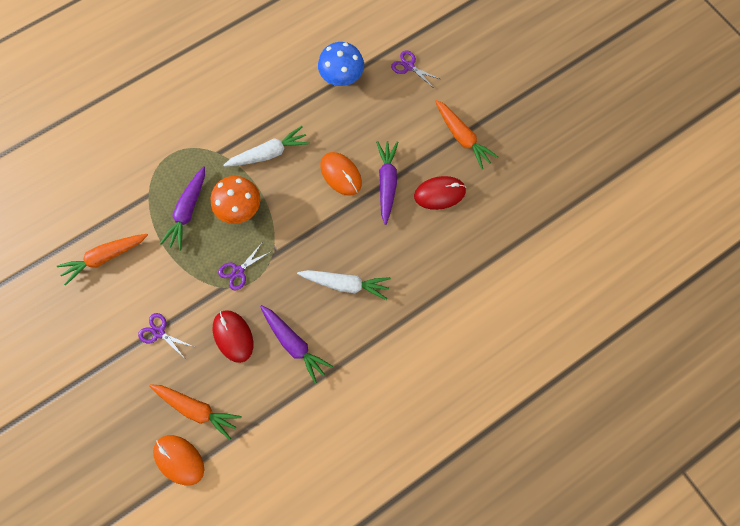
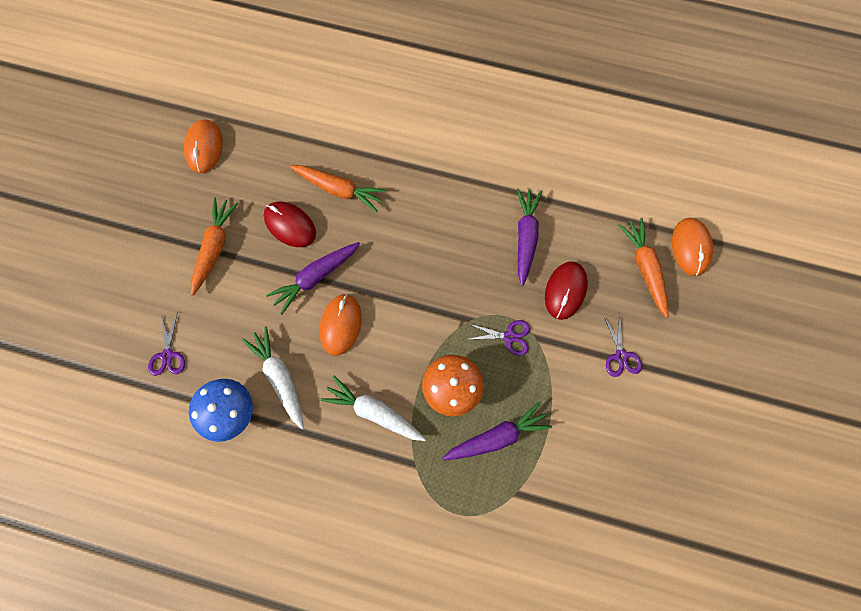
camera: 130 degrees left, 0 degrees up
(105, 257) = (608, 473): orange carrot -> orange carrot (339, 189)
(345, 284) = (440, 238): white carrot -> white carrot (280, 378)
(549, 180) = (204, 147): none -> orange mouse

